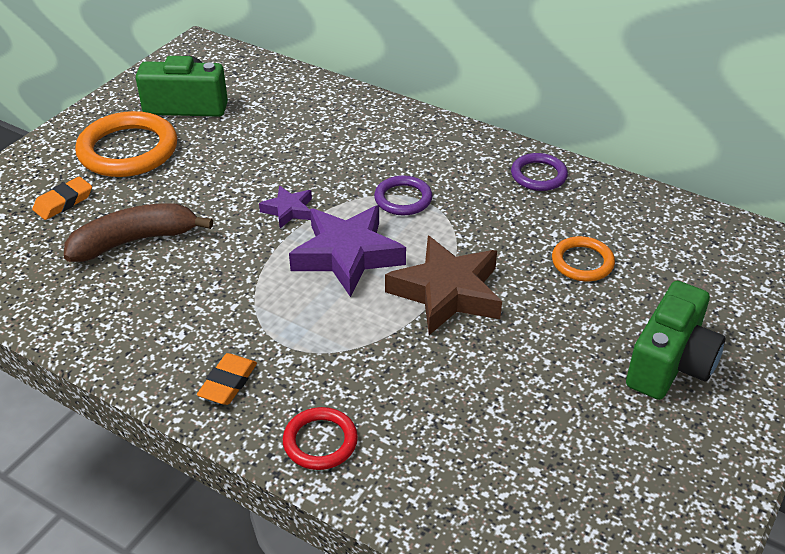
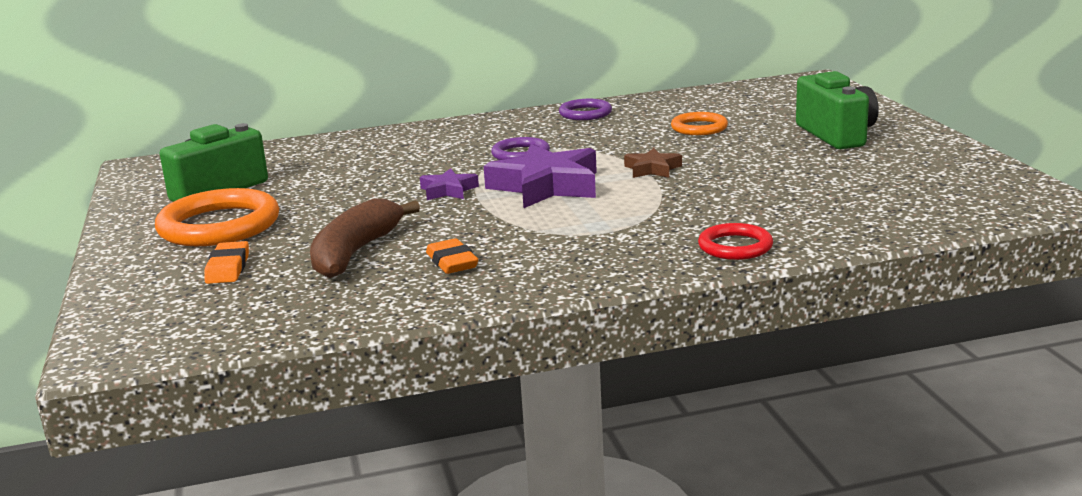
camera: 45 degrees left, 20 degrees down
(228, 383) = (611, 261): orange eraser -> orange eraser (452, 262)
(447, 292) = (652, 169): brown star -> brown star, size x0.51

